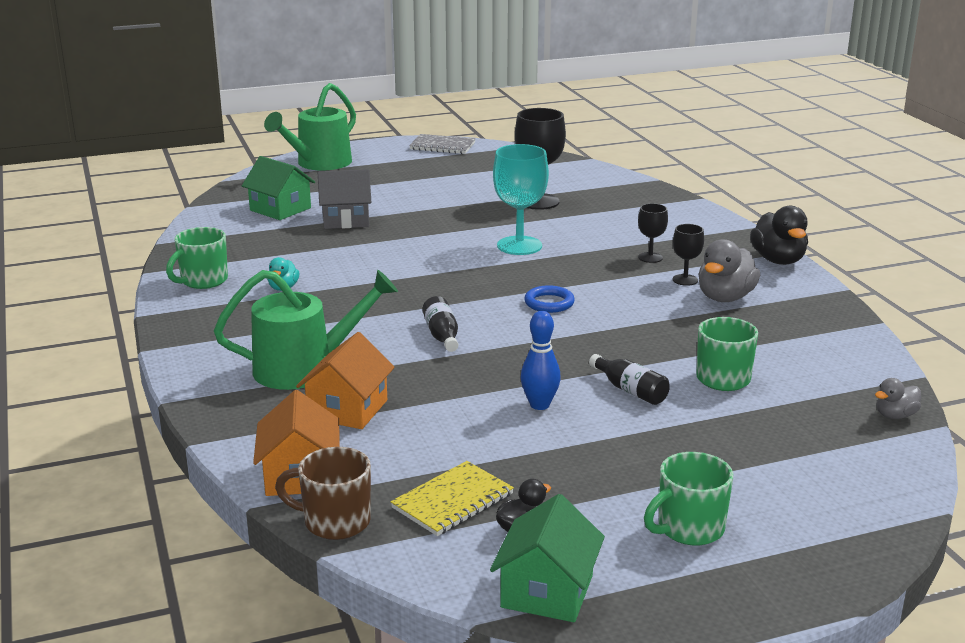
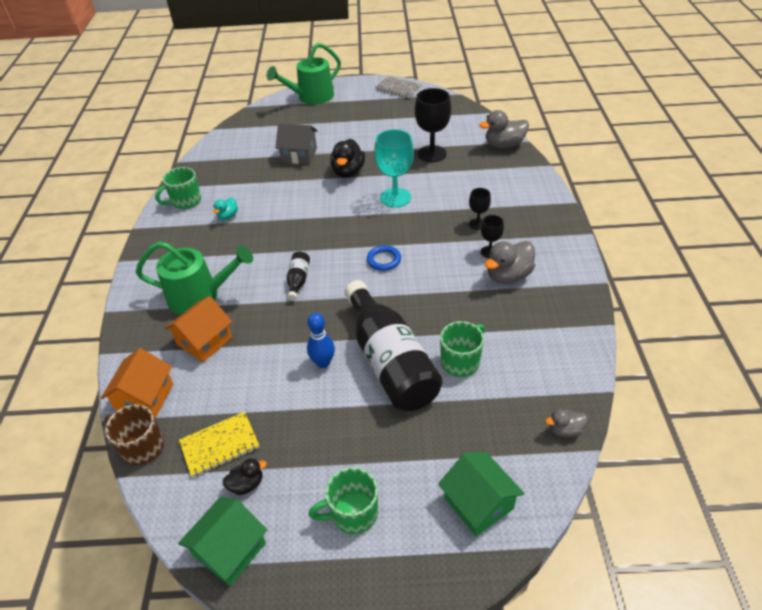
camera: 20 degrees right, 20 degrees up
(280, 209) = (265, 139): green house -> green house (478, 503)
(629, 186) = (504, 145): none -> grey duck
(630, 390) = (390, 361): black bottle -> black bottle, size x2.44
(778, 260) = (569, 242): black duck -> black duck (348, 172)

